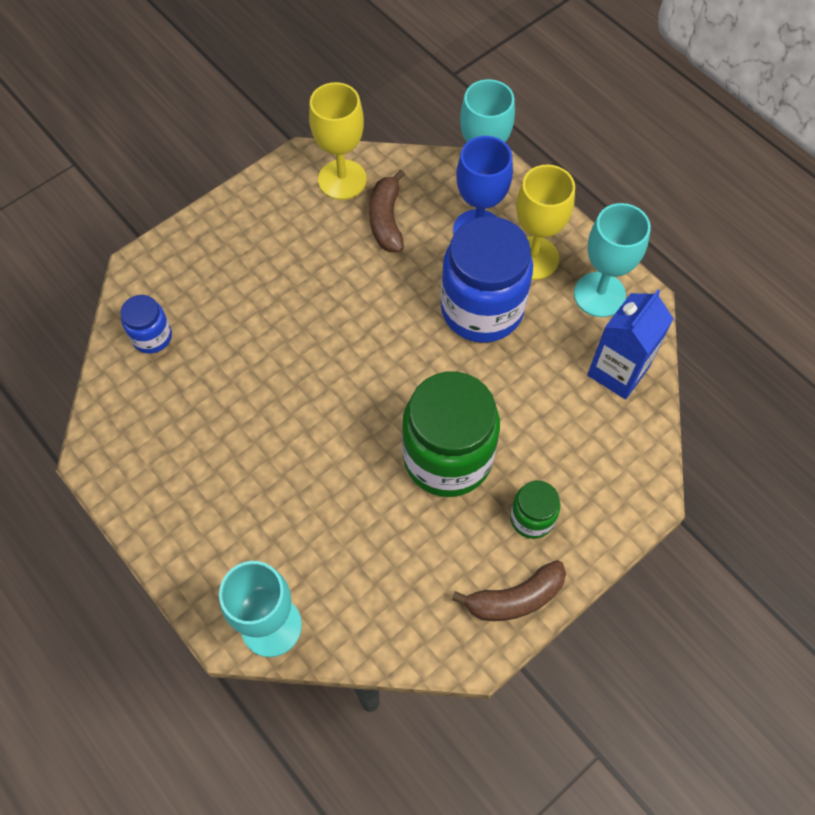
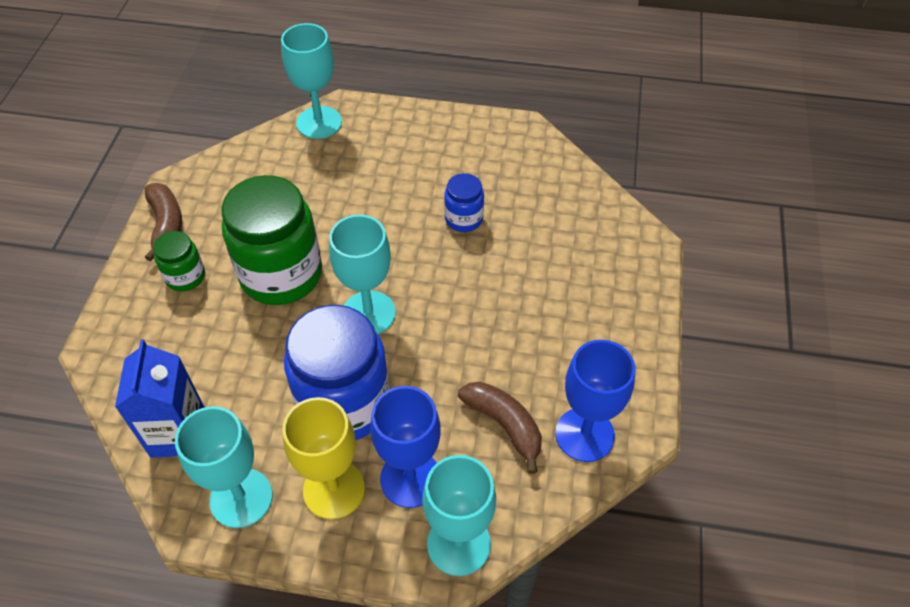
camera: 140 degrees right, 10 degrees down
(152, 337) = (577, 208): blue jar -> blue jar (464, 219)
(342, 180) = (584, 434): yellow goblet -> blue goblet
(406, 367) = (368, 313): none -> turquoise goblet
(515, 598) = (166, 225): brown banana -> brown banana turned 135 degrees clockwise

